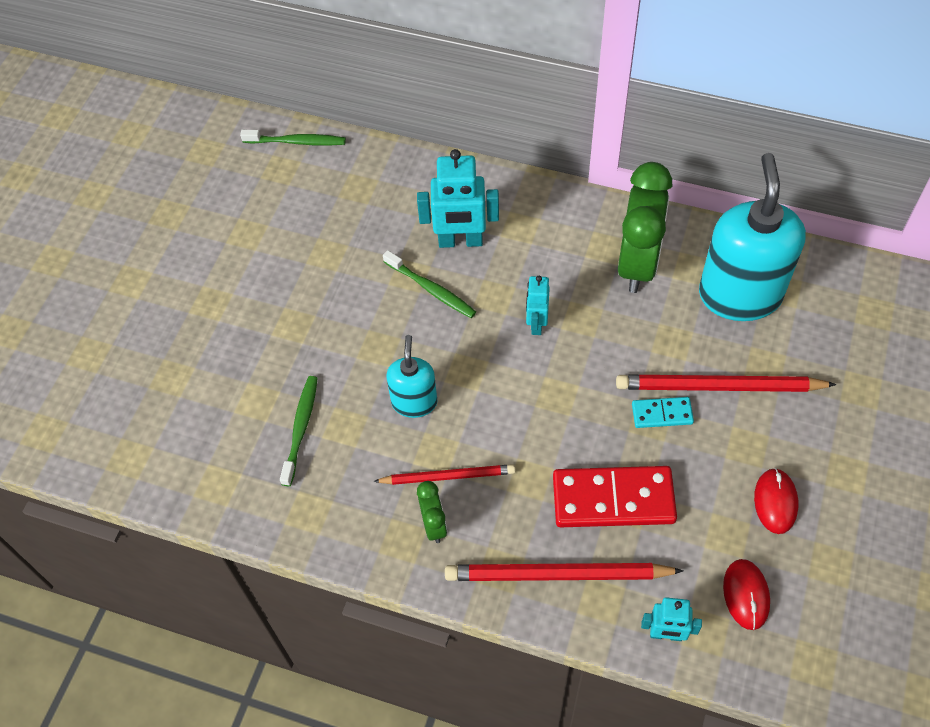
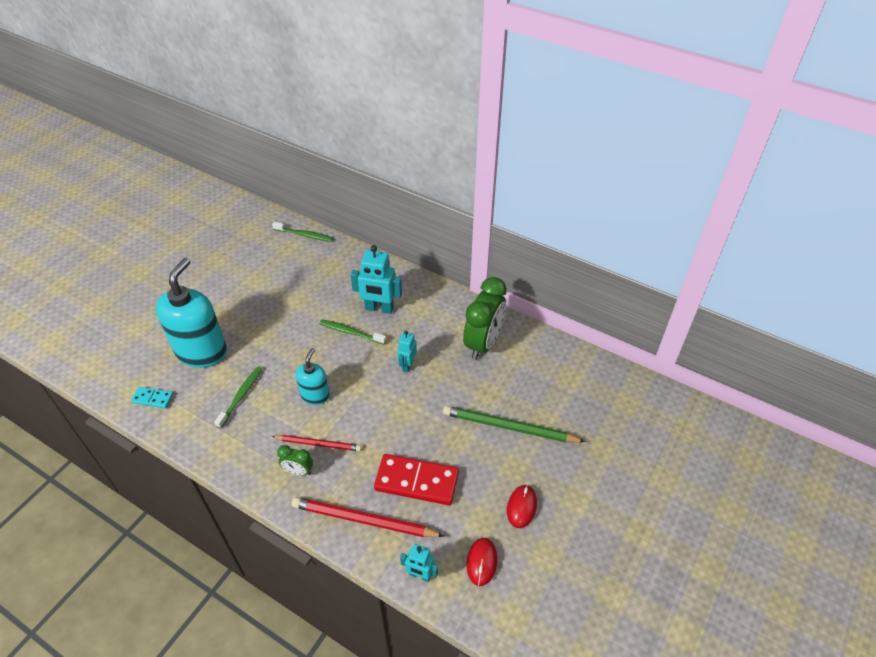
camera: 10 degrees right, 10 degrees down
(431, 289) = (351, 332): green toothbrush -> green toothbrush turned 150 degrees clockwise
(434, 525) = (298, 471): green clock -> green clock turned 105 degrees clockwise
(662, 414) = (466, 436): turquoise domino -> turquoise domino (153, 398)
(719, 387) = (509, 427): red pencil -> green pencil
(739, 295) = (541, 374): turquoise soap dispenser -> turquoise soap dispenser (202, 351)

